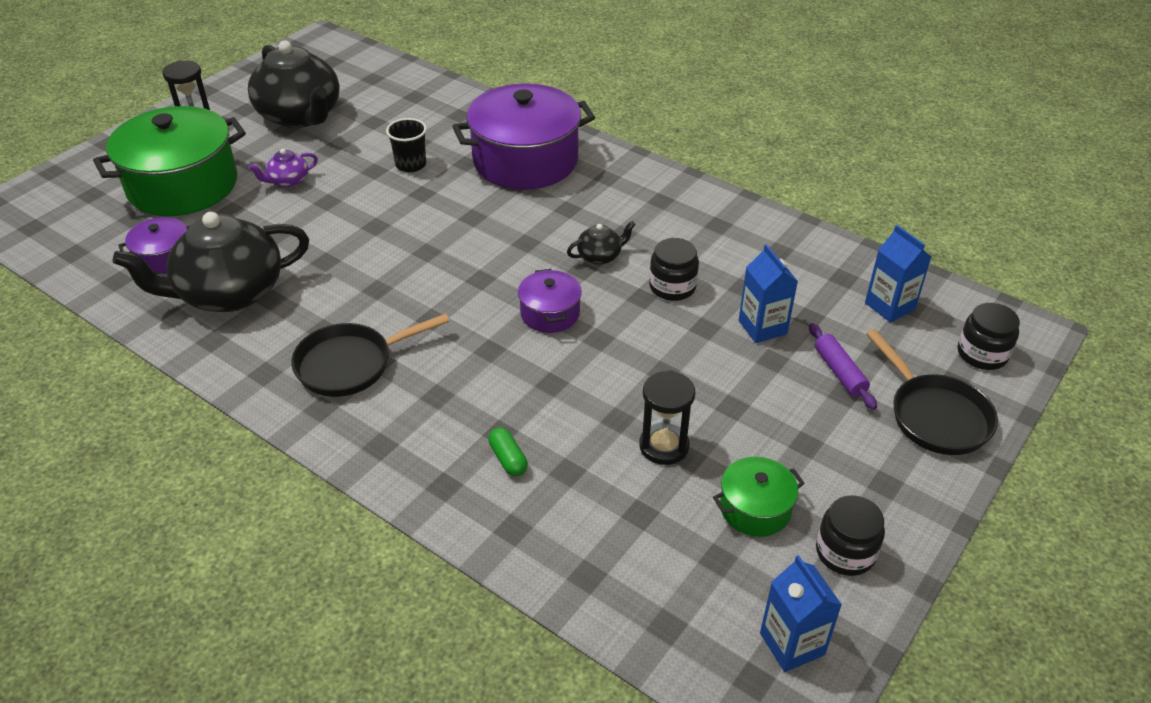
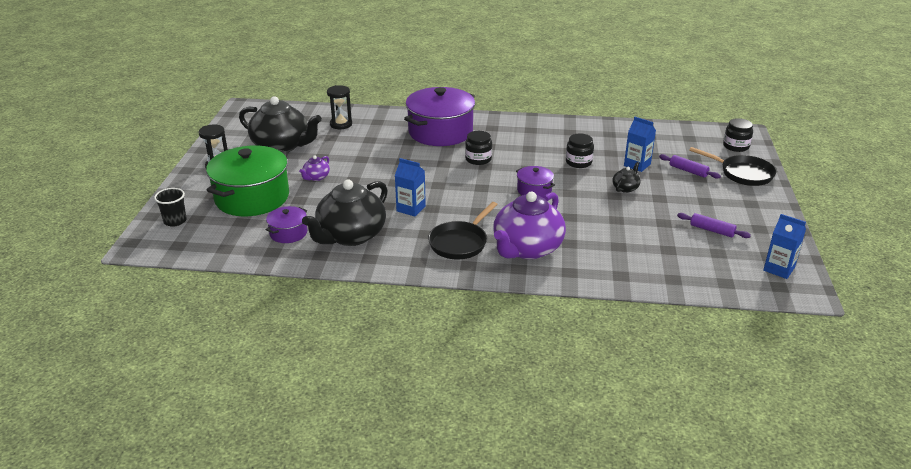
camera: 30 degrees left, 10 degrees down
(411, 165) = (379, 150): black cup -> black cup (175, 221)
(429, 415) = (527, 248): none -> purple teapot
(508, 459) = (586, 251): green capsule -> none
(600, 256) = (529, 160): black teapot -> black teapot (625, 188)
(664, 446) = (648, 222): black hourglass -> black hourglass (341, 124)
(755, 509) = (712, 230): green pot -> purple rolling pin
(845, 552) = (763, 232): black jar -> black jar (478, 159)
(889, 306) = (680, 140): blue carton -> blue carton (411, 209)

